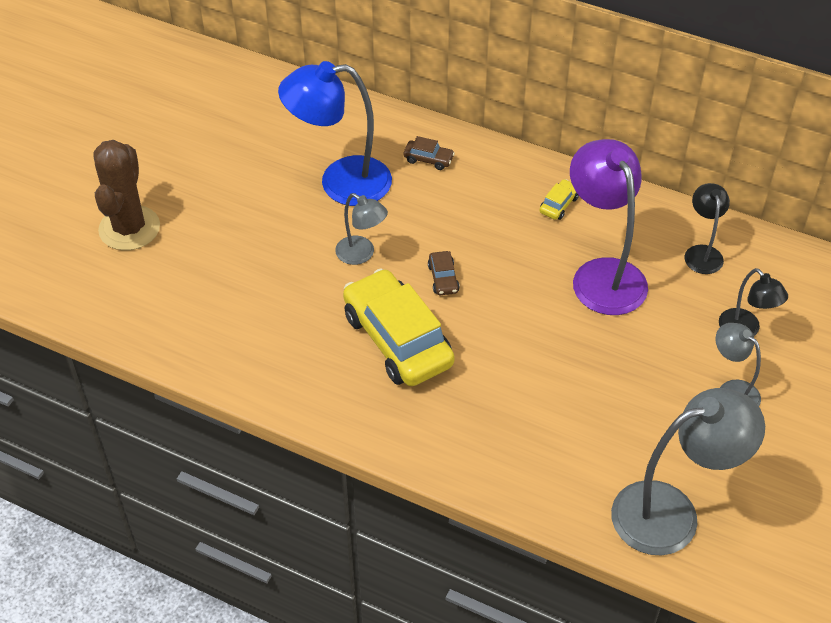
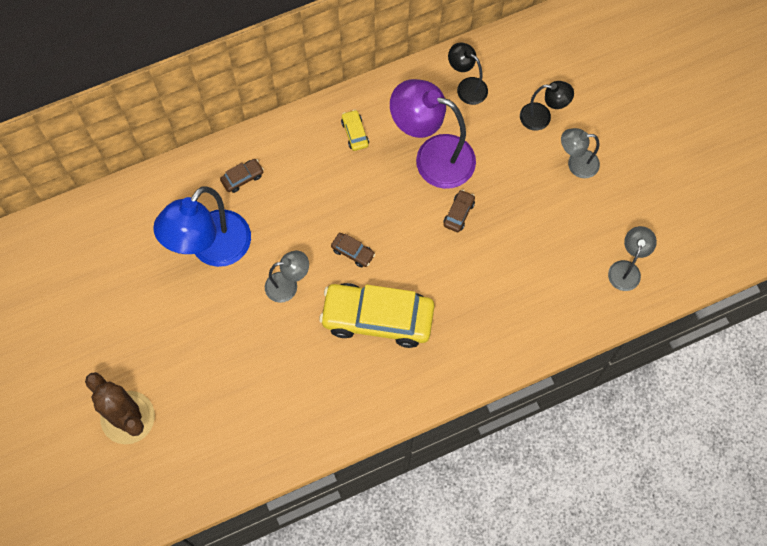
camera: 50 degrees left, 20 degrees up
(570, 331) = (458, 213): none -> brown car
(672, 512) = (626, 269): grey lamp -> grey lamp, size x0.53

